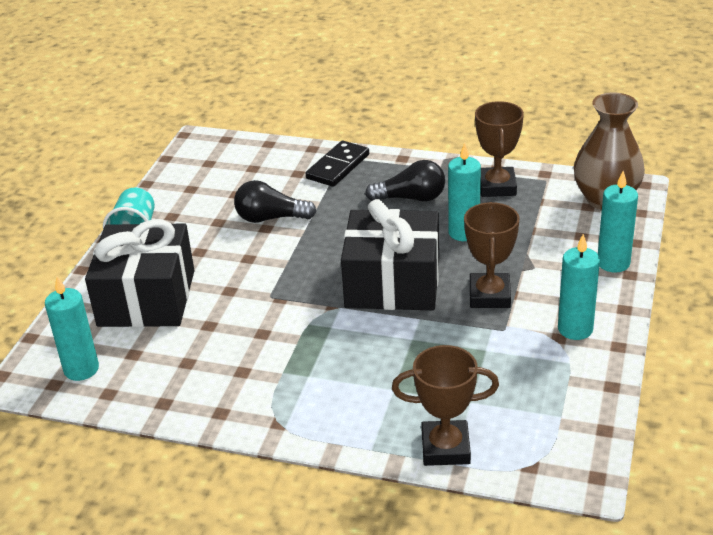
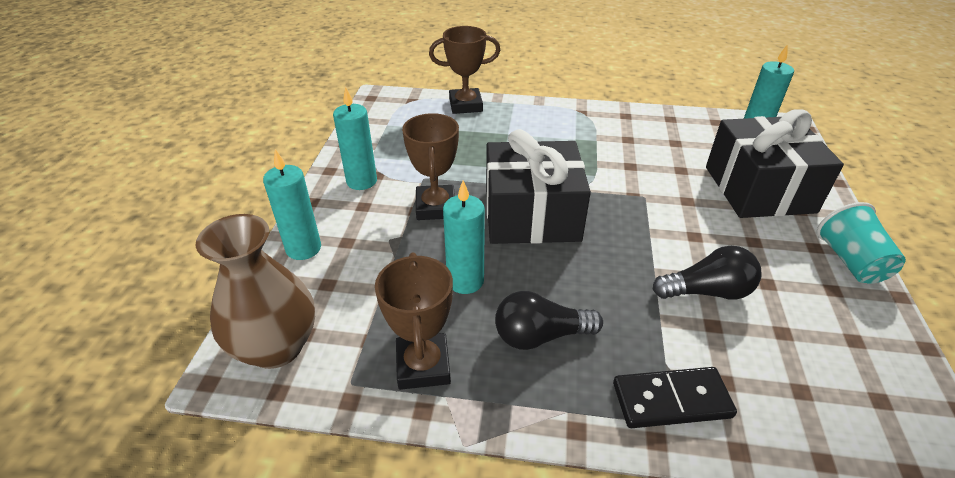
camera: 170 degrees right, 5 degrees up
(338, 166) = (671, 400): black domino -> black domino turned 60 degrees clockwise

